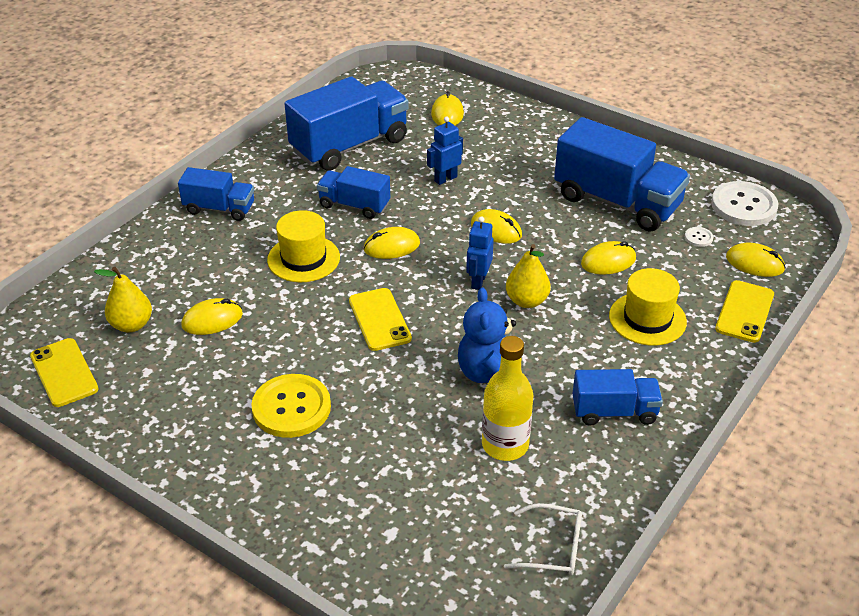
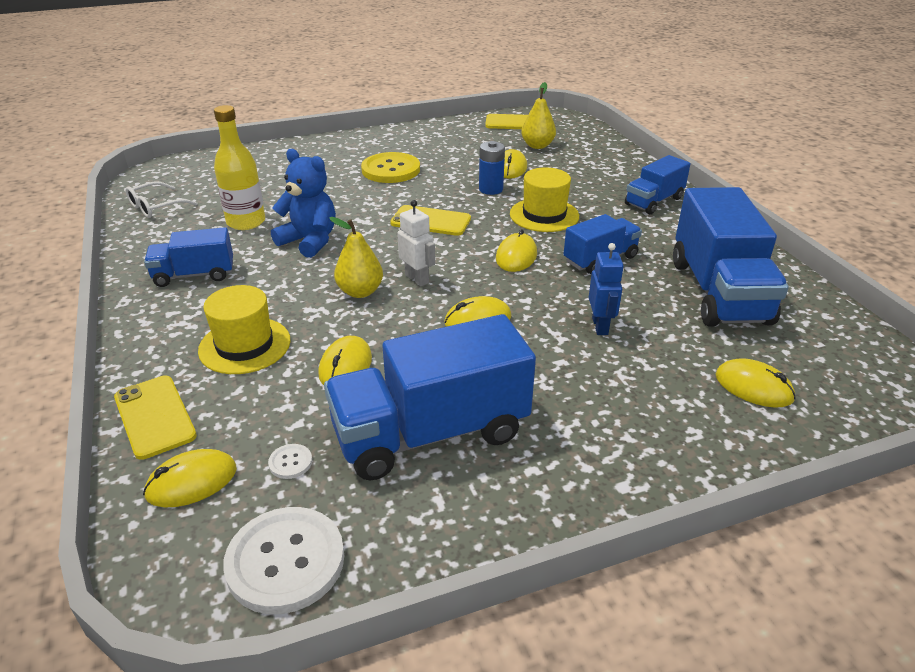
camera: 125 degrees right, 5 degrees down
(277, 312) = (491, 189): none -> blue battery
(478, 281) = (417, 279): blue robot -> white robot
(614, 412) = (194, 275): blue truck -> blue truck turned 45 degrees clockwise

